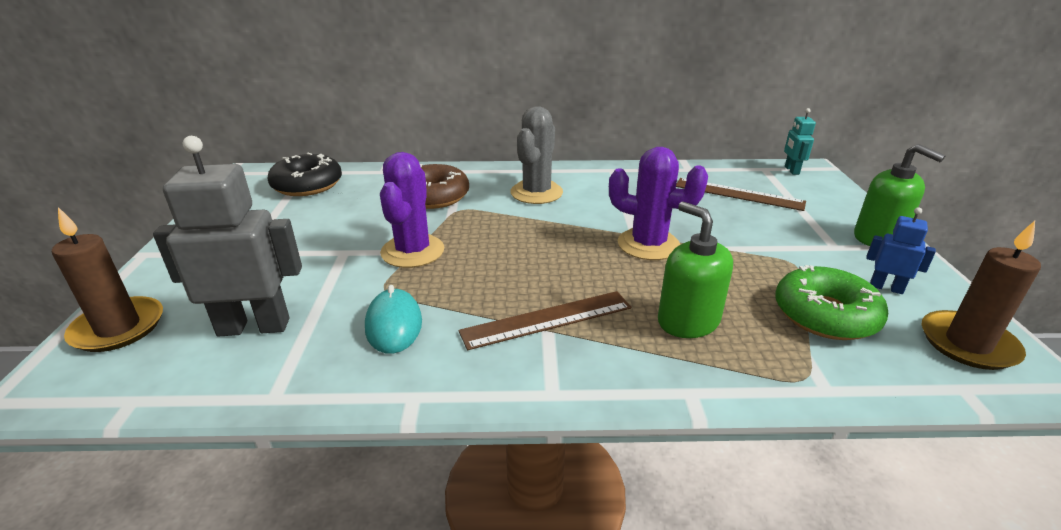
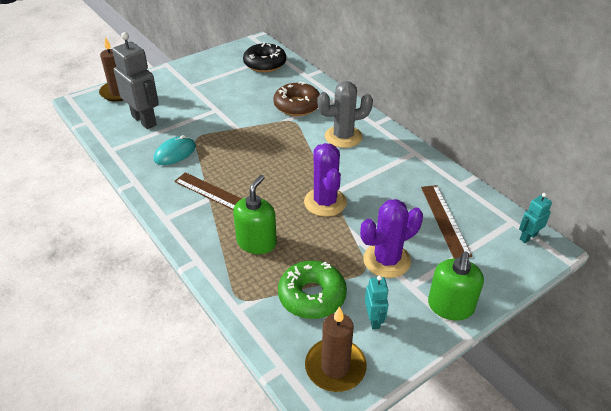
camera: 55 degrees right, 10 degrees up
(412, 251) = (236, 128): purple cactus -> purple cactus (386, 260)
(886, 287) = (374, 320): blue robot -> turquoise robot

